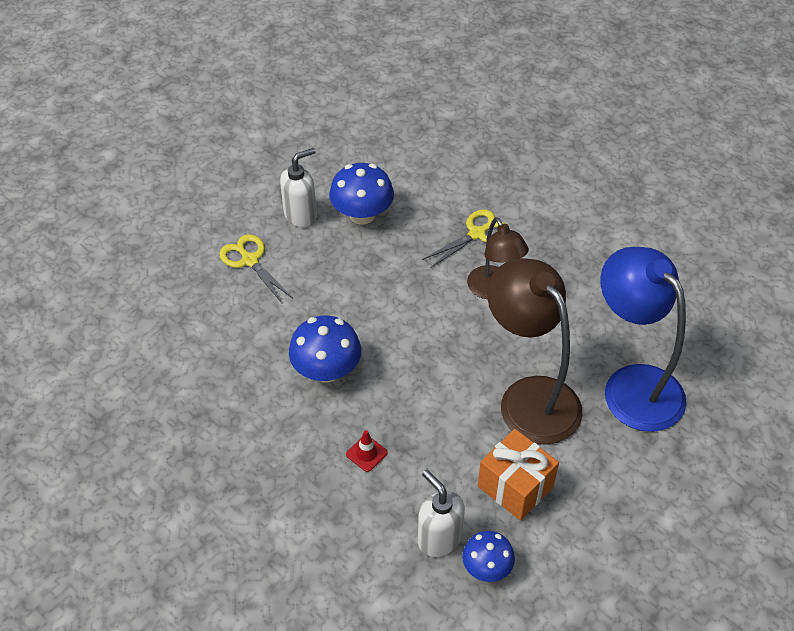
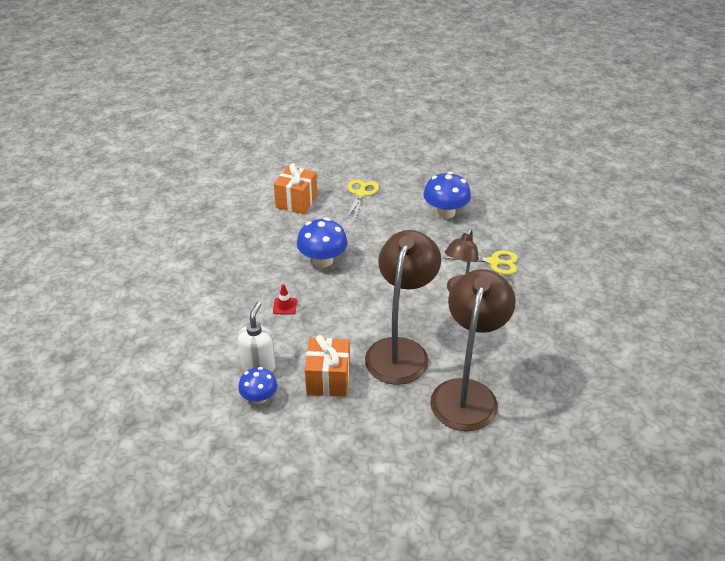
camera: 50 degrees right, 10 degrees down
(196, 326) = (296, 202): none -> orange gift
(301, 215) = (414, 192): white soap dispenser -> none
(632, 385) = (467, 393): blue lamp -> brown lamp

